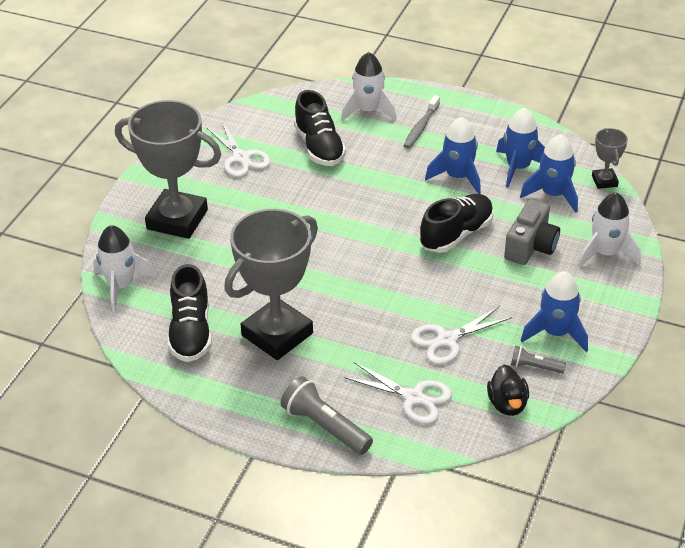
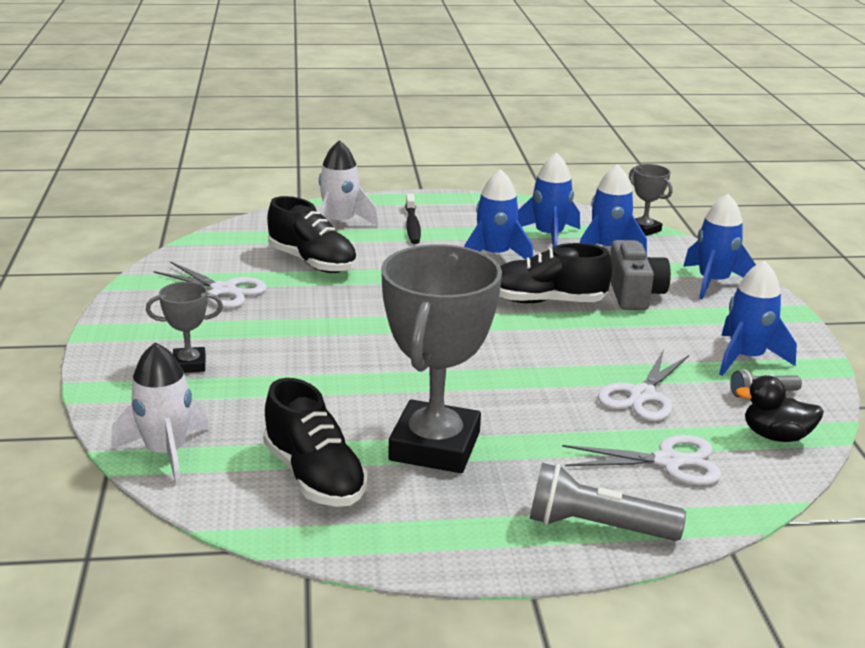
camera: 30 degrees left, 15 degrees down
(177, 219) = (189, 364): grey trophy -> grey trophy, size x0.46
(421, 127) = (412, 225): grey toothbrush -> black toothbrush
(456, 234) = (546, 301): black shoe -> black shoe turned 105 degrees counterclockwise
(507, 404) = (776, 436): black duck -> black duck turned 135 degrees clockwise
(605, 253) = (713, 282): white rocket -> blue rocket

